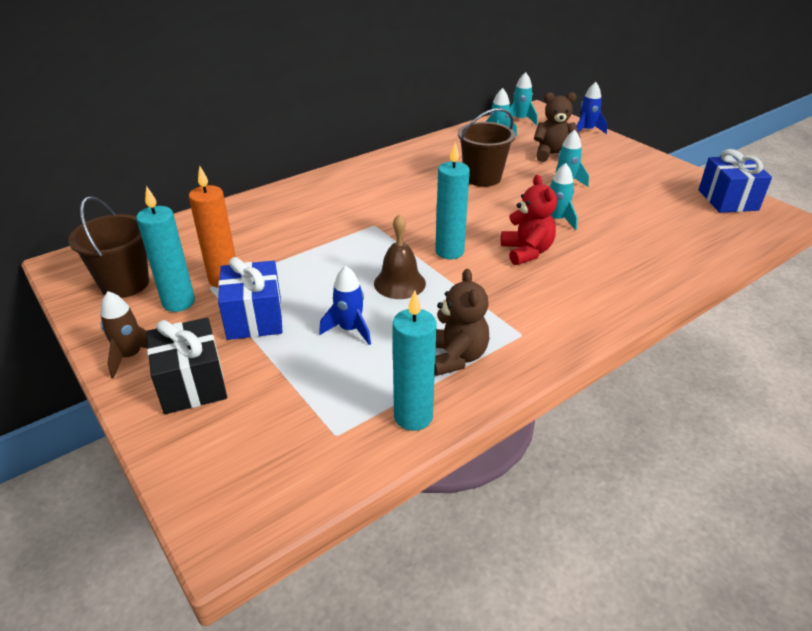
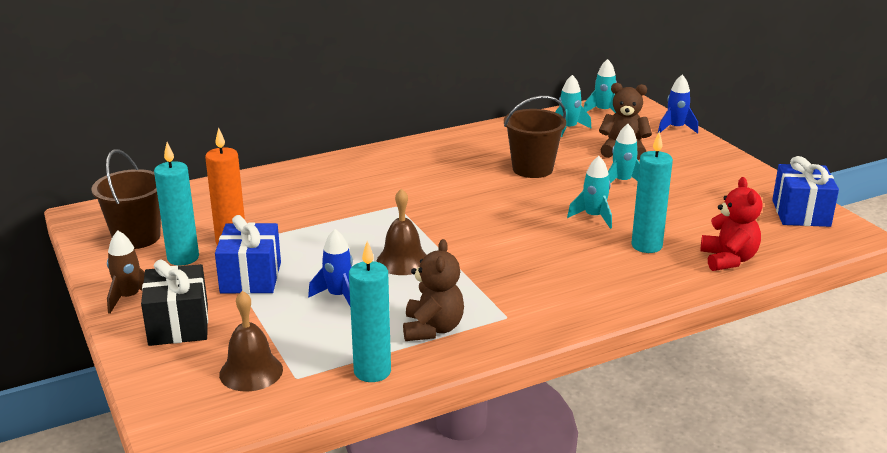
camera: 10 degrees right, 10 degrees down
(285, 433) = (251, 371): none -> brown bell
(449, 252) = (465, 237): turquoise candle -> turquoise candle (646, 246)
(526, 252) = (547, 244): red teddy bear -> red teddy bear (728, 259)

